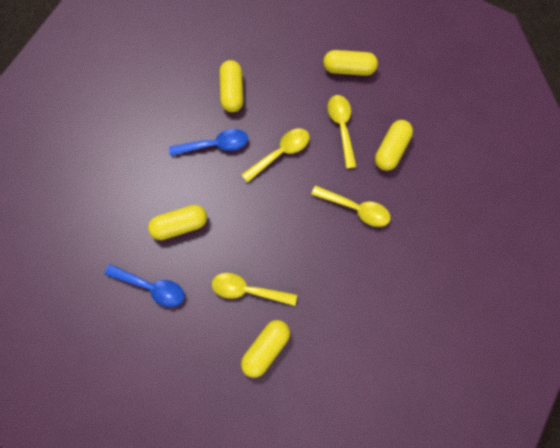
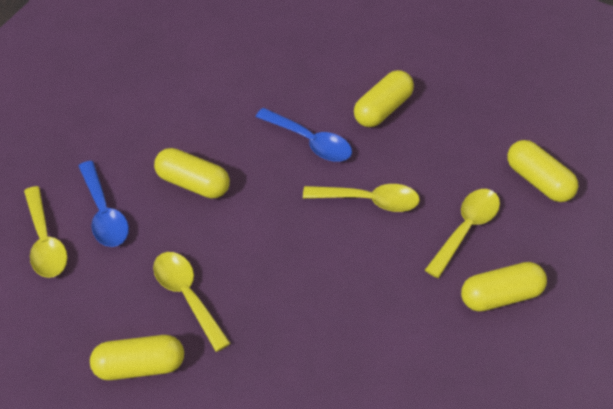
camera: 45 degrees right, 20 degrees down
(356, 209) = (391, 319): yellow spoon -> yellow spoon (45, 242)

